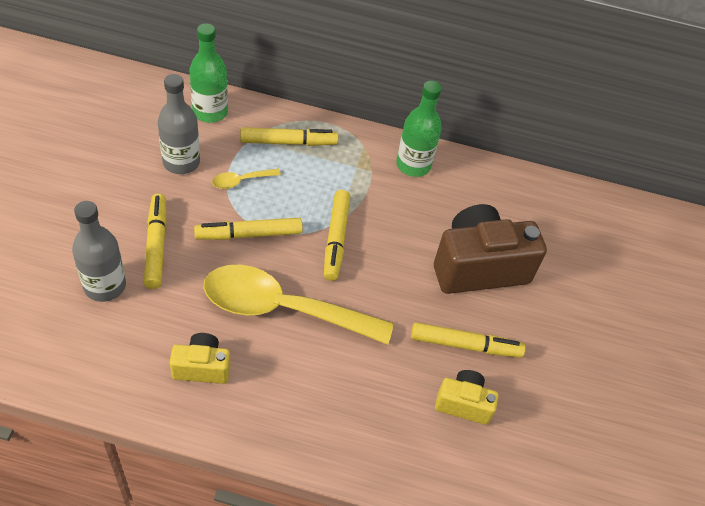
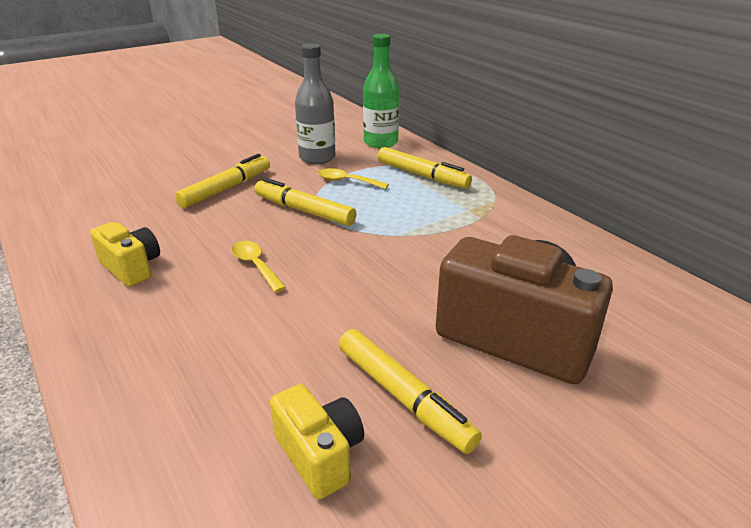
camera: 50 degrees right, 20 degrees down
(105, 286) = (156, 194): grey bottle -> none
(283, 309) = (255, 265): yellow spoon -> yellow spoon, size x0.40
(336, 239) = (377, 244): yellow marker -> none
(413, 165) = (534, 229): green bottle -> none

